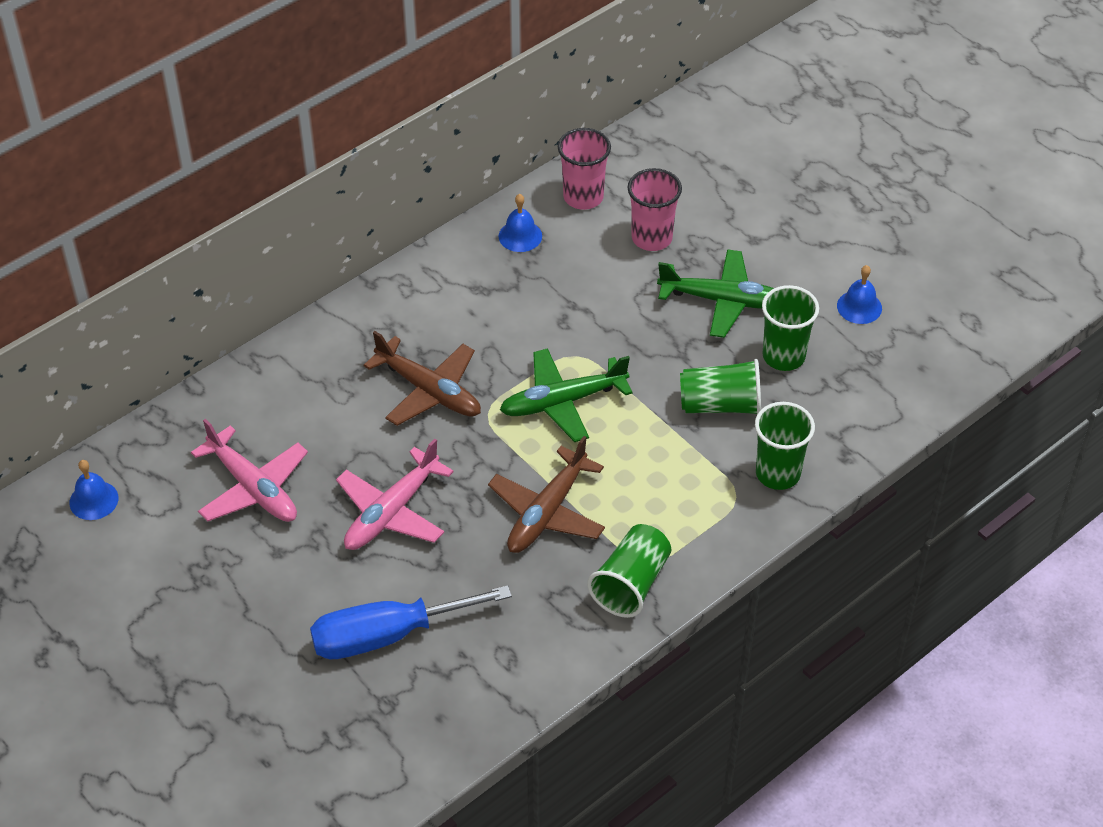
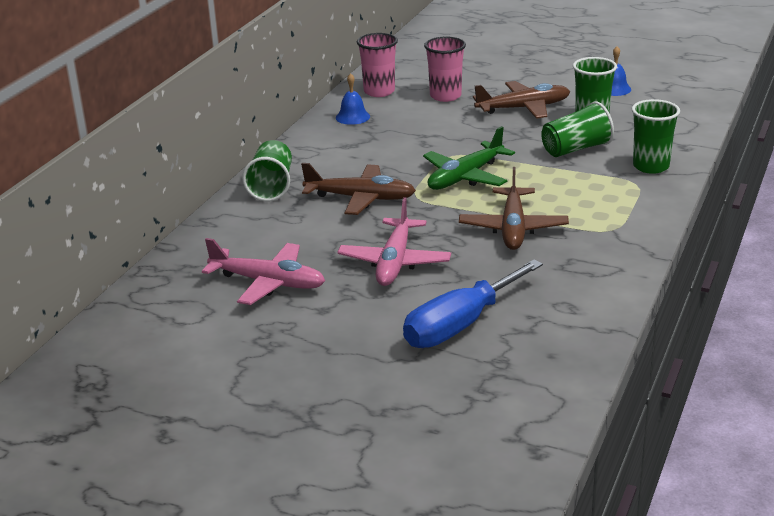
camera: 25 degrees left, 20 degrees down
(94, 500) = (132, 329): blue bell -> none
(631, 584) = (614, 243): green cup -> green cup (271, 186)
(722, 300) = (523, 108): green plane -> brown plane

